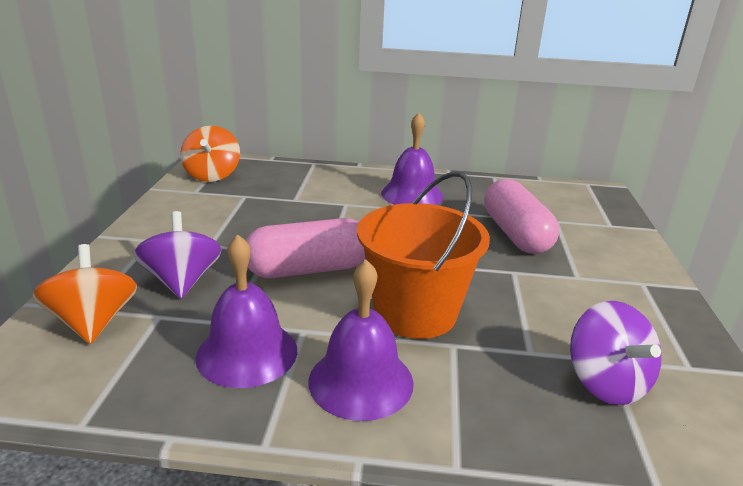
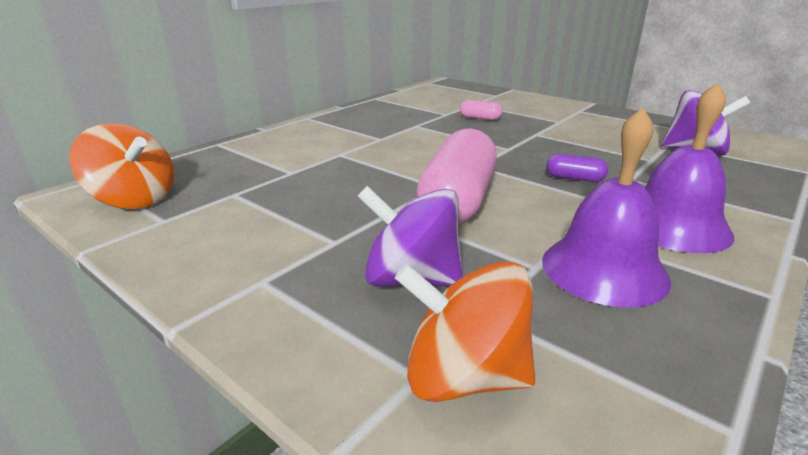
camera: 55 degrees left, 0 degrees up
(412, 194) = (363, 127): purple bell -> none
(415, 313) = (574, 178): orange bucket -> purple capsule
(515, 234) = (480, 118): pink capsule -> pink capsule, size x0.43

